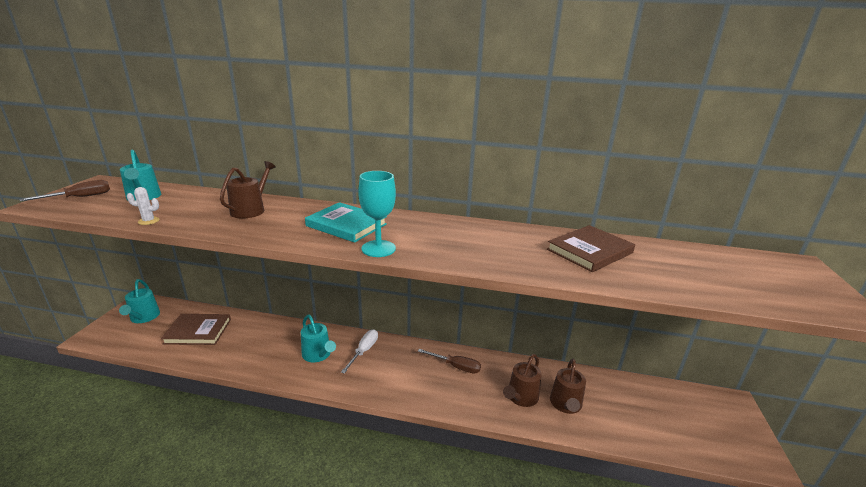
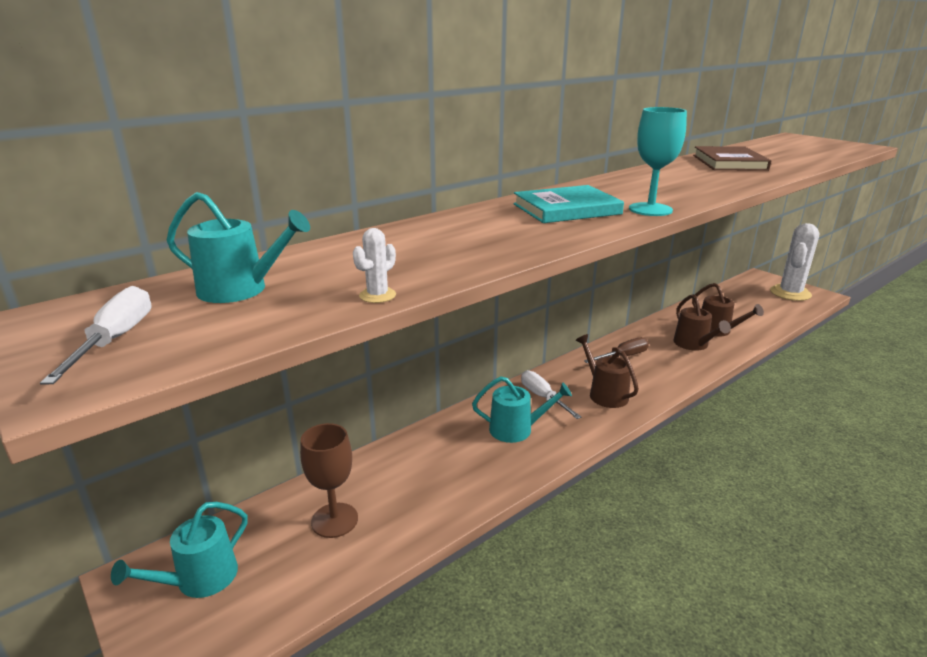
camera: 50 degrees left, 0 degrees up
(80, 197) = (115, 340): brown screwdriver -> white screwdriver
(144, 317) = (200, 579): turquoise watering can -> turquoise watering can turned 105 degrees clockwise
(198, 331) = (334, 520): brown book -> brown goblet
(250, 210) = (438, 237): brown watering can -> brown watering can (605, 394)
(728, 435) = (790, 293): none -> white cactus

